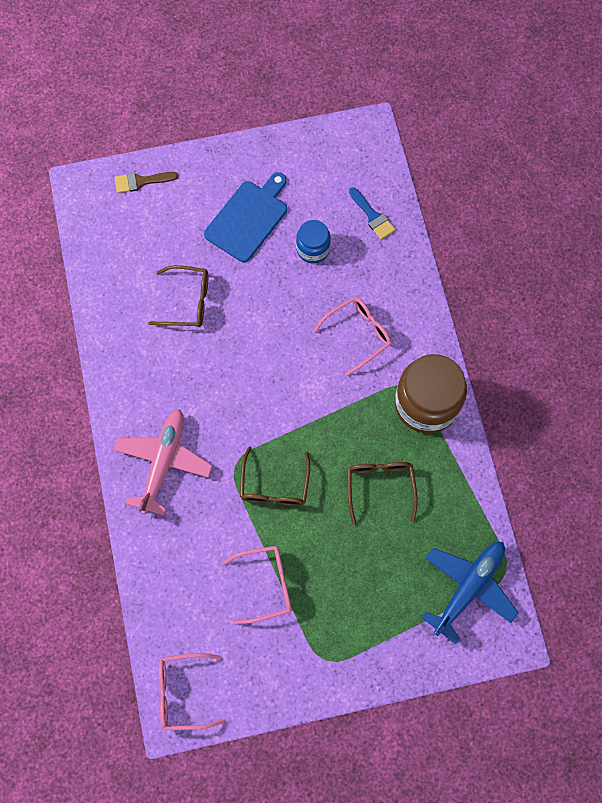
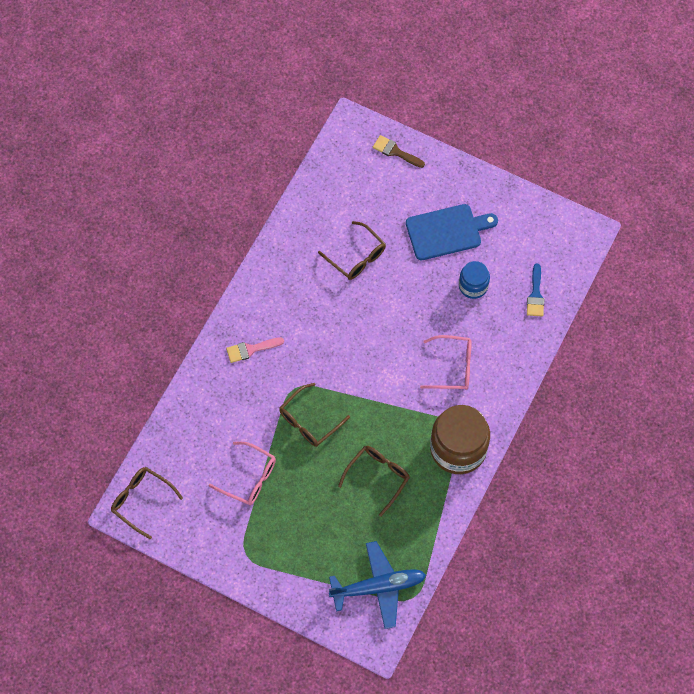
camera: 40 degrees right, 5 degrees down
(163, 462) = (251, 349): pink plane -> pink brush
(183, 692) = (141, 501): pink glasses -> brown glasses

